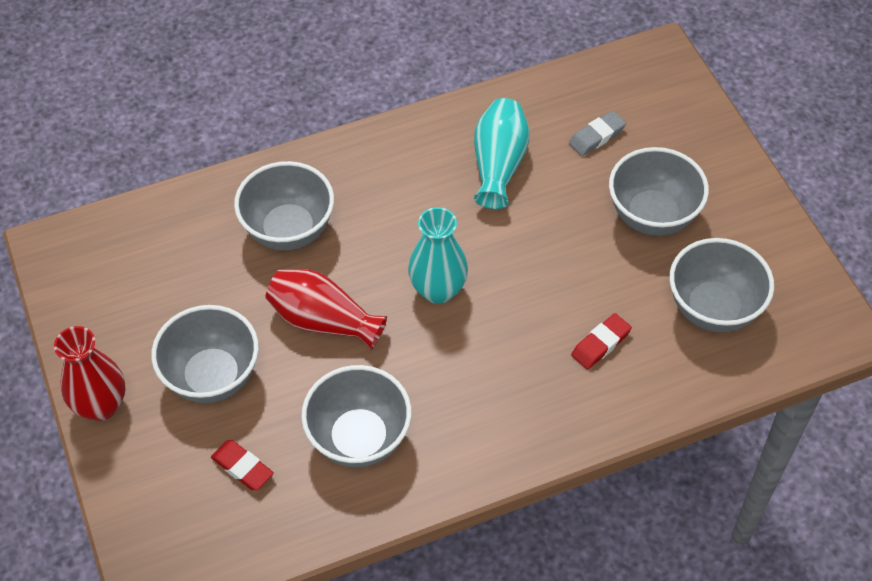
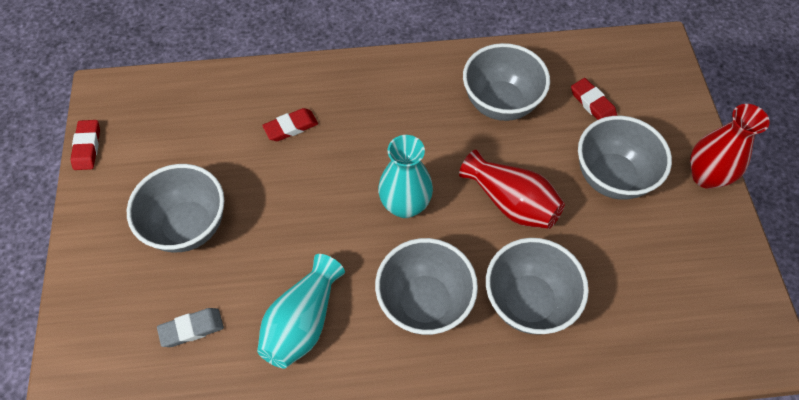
camera: 165 degrees left, 5 degrees up
(713, 309) = (188, 132): grey bowl -> grey bowl (424, 302)
(812, 265) = (87, 147): none -> red eraser

